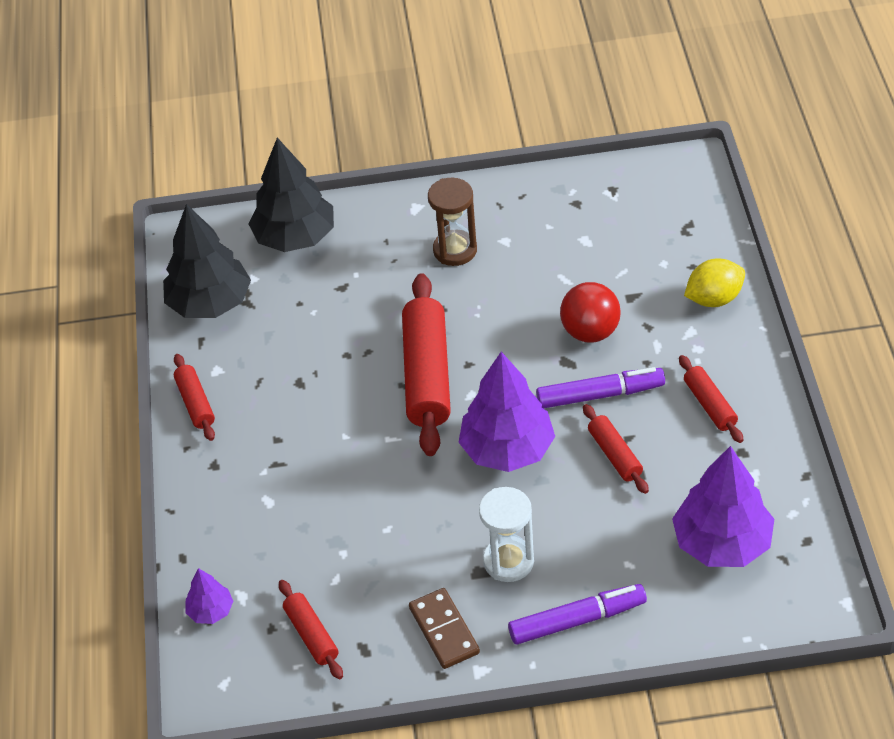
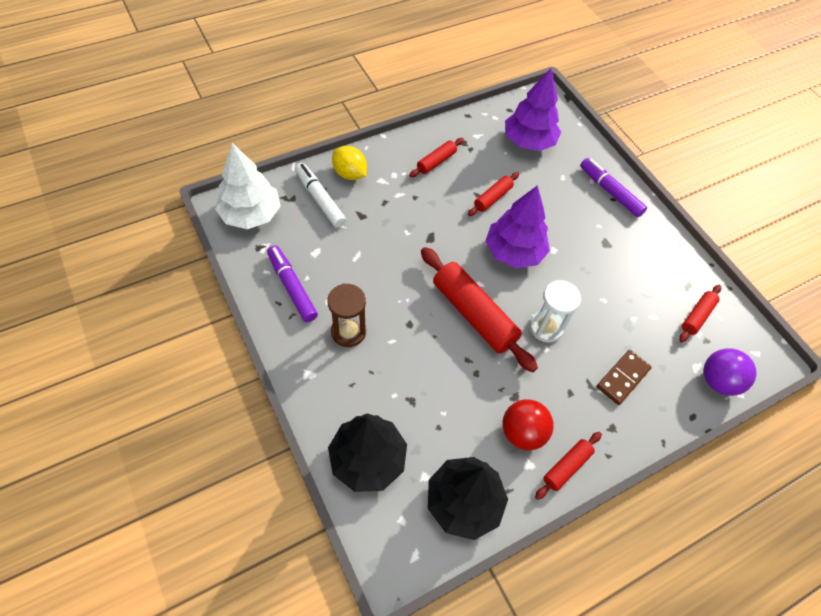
camera: 120 degrees left, 10 degrees up
(210, 611) = (718, 381): purple tree -> purple ball
(427, 375) = (474, 314): red rolling pin -> red rolling pin turned 75 degrees clockwise
(444, 630) = (653, 250): brown domino -> brown domino (622, 378)
(508, 561) = (591, 231): white hourglass -> white hourglass (546, 327)
(590, 332) = (400, 231): red ball -> red ball (522, 432)
(600, 395) = (450, 214): purple marker -> purple marker (292, 287)
(669, 188) = (251, 215): none -> white tree
(674, 259) = (320, 199): none -> white marker

